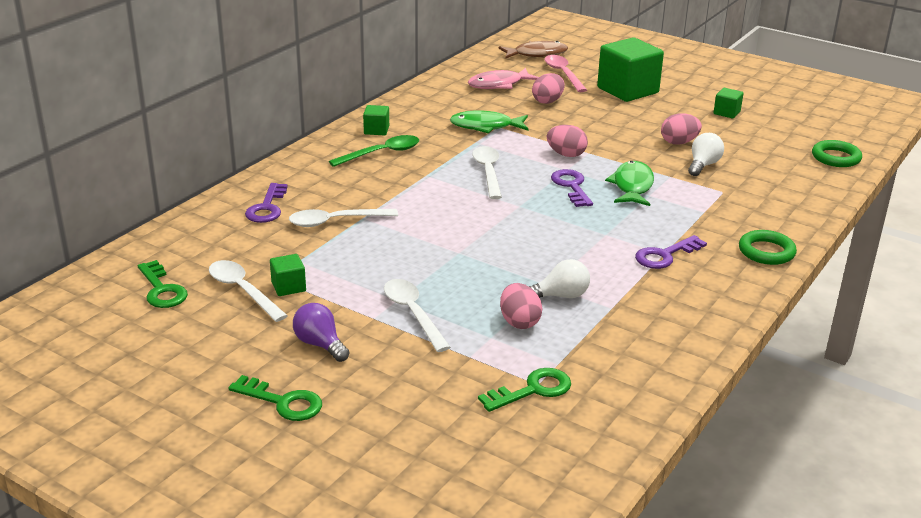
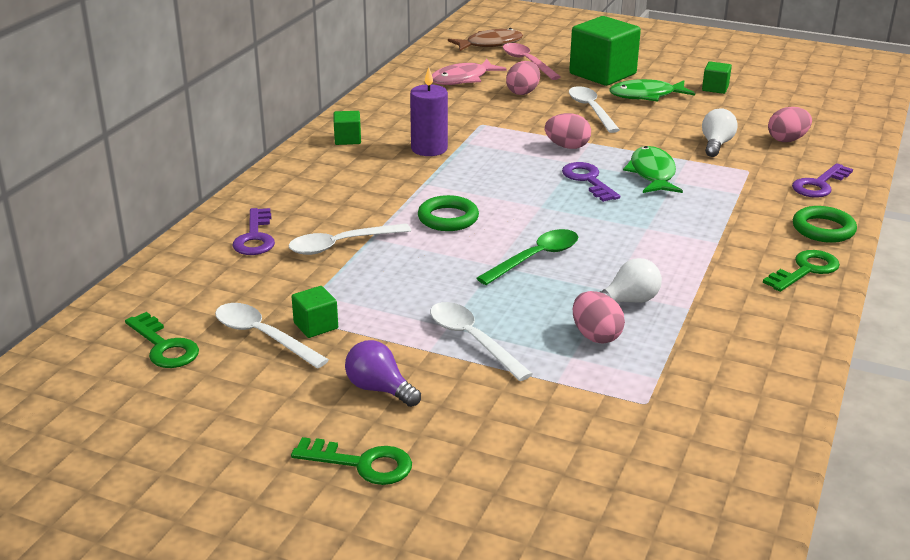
camera: 10 degrees left, 0 degrees up
(382, 153) = (364, 164): green spoon -> green spoon (536, 258)
(443, 145) = (429, 149): none -> purple candle
(485, 126) = (467, 125): green fish -> green fish (646, 96)
(488, 172) = (490, 173): white spoon -> white spoon (591, 110)
(532, 390) = (644, 412): green key -> green key (805, 270)
(665, 255) = (720, 244): purple key -> purple key (819, 185)
(679, 142) = (680, 123): pink egg -> pink egg (787, 140)
(836, 157) = (846, 124): green ring -> green ring (448, 218)

